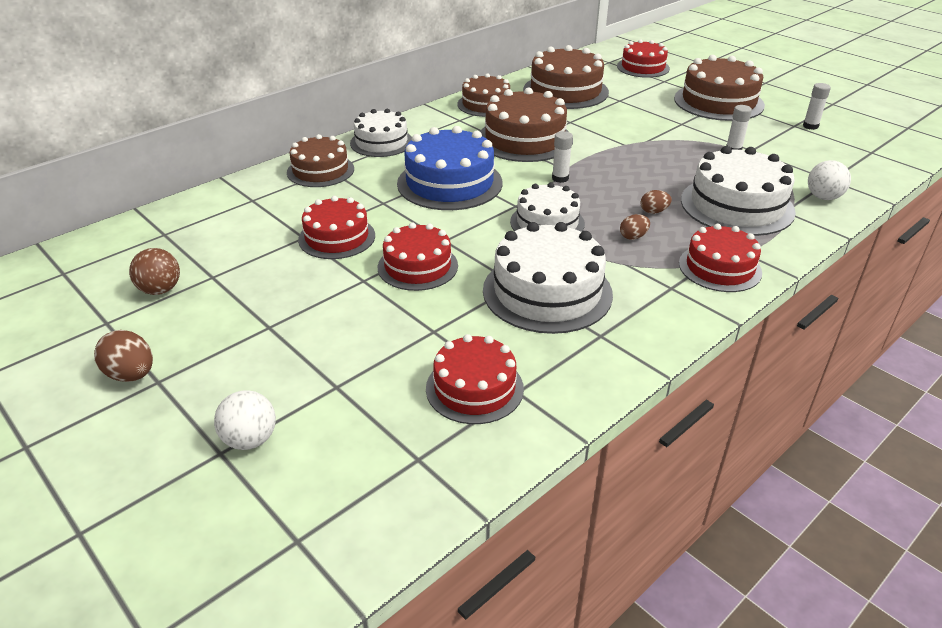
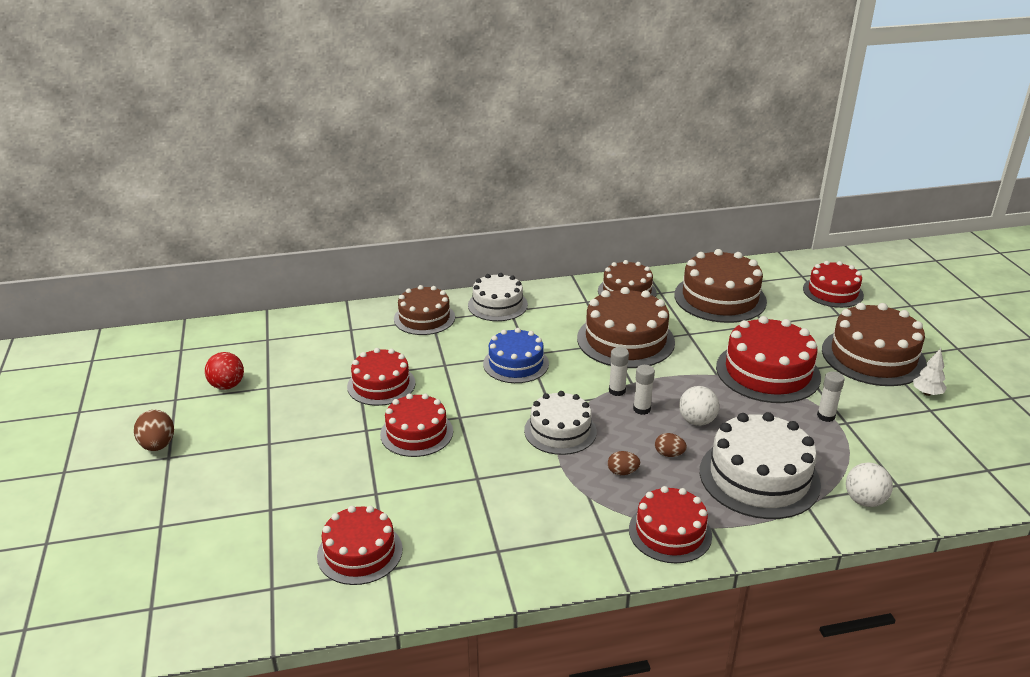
camera: 30 degrees right, 5 degrees down
(160, 290) = (227, 386): brown ball -> red ball
(250, 440) = (185, 525): white ball -> white ball (697, 421)
(449, 183) = (516, 364): blue cake -> blue cake, size x0.65
(547, 292) = (494, 495): white cake -> none
(659, 132) = (767, 372): none -> red cake
(779, 115) = (927, 393): none -> white tree
(810, 126) = (949, 416): white glue stick -> white glue stick (641, 409)

